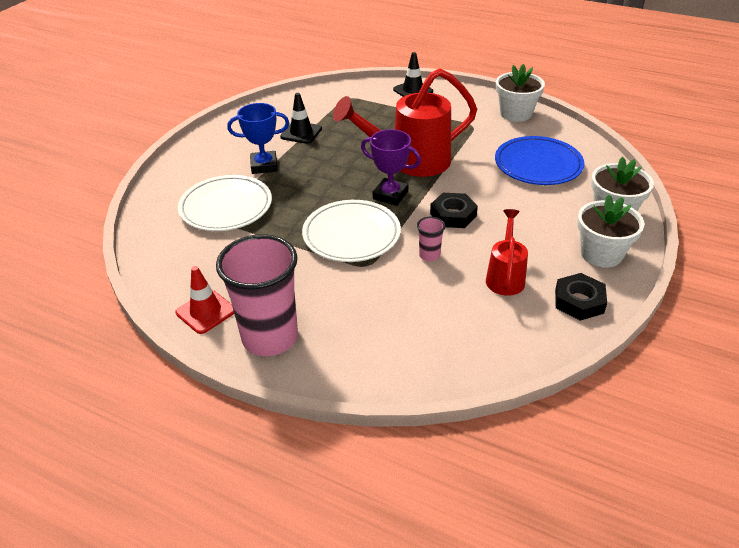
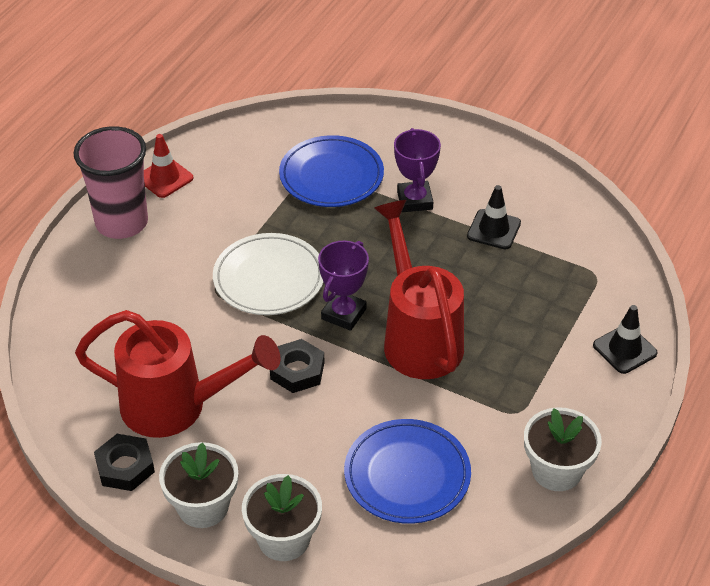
camera: 90 degrees right, 5 degrees up
(226, 207) = (331, 176): white plate -> blue plate
(264, 166) = (414, 200): blue trophy -> purple trophy
(429, 255) = (223, 343): pink cup -> none
(505, 277) = (176, 406): red watering can -> red watering can, size x1.87

